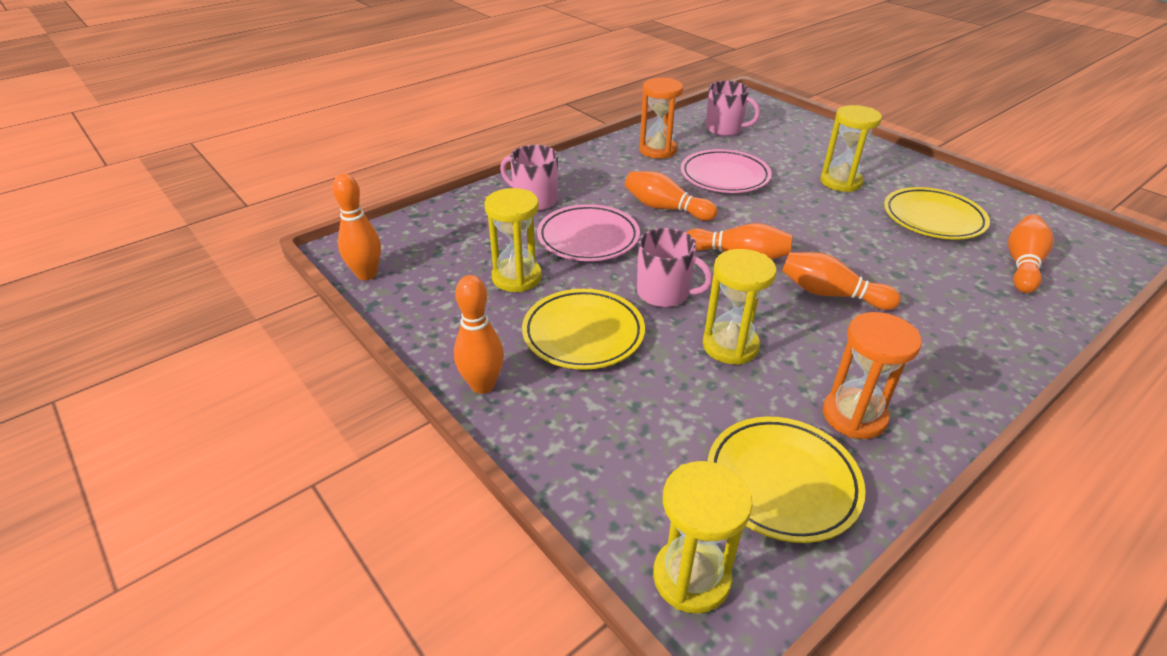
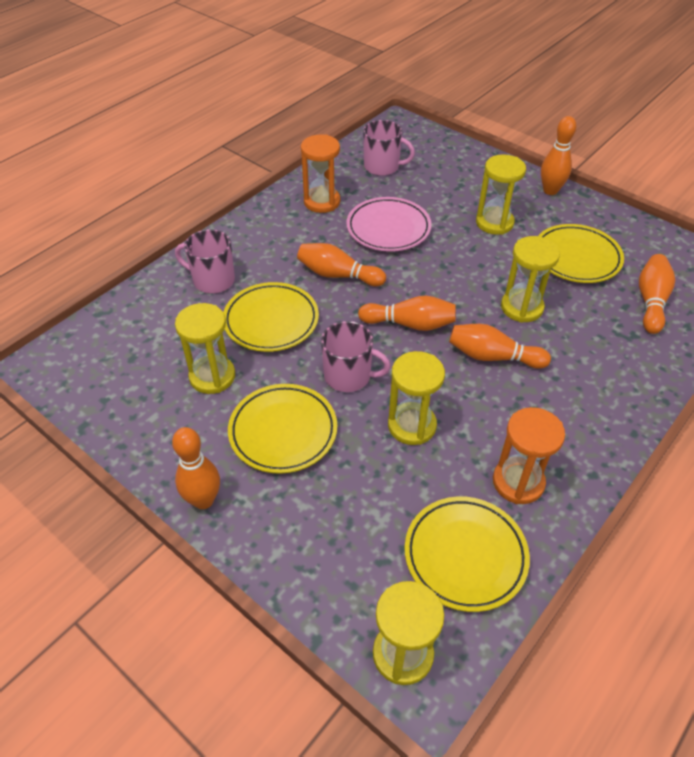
camera: 10 degrees left, 10 degrees up
(366, 274) = (69, 392): orange bowling pin -> orange bowling pin (550, 191)
(588, 238) = (271, 321): pink plate -> yellow plate
(867, 255) = (521, 307): none -> yellow hourglass

